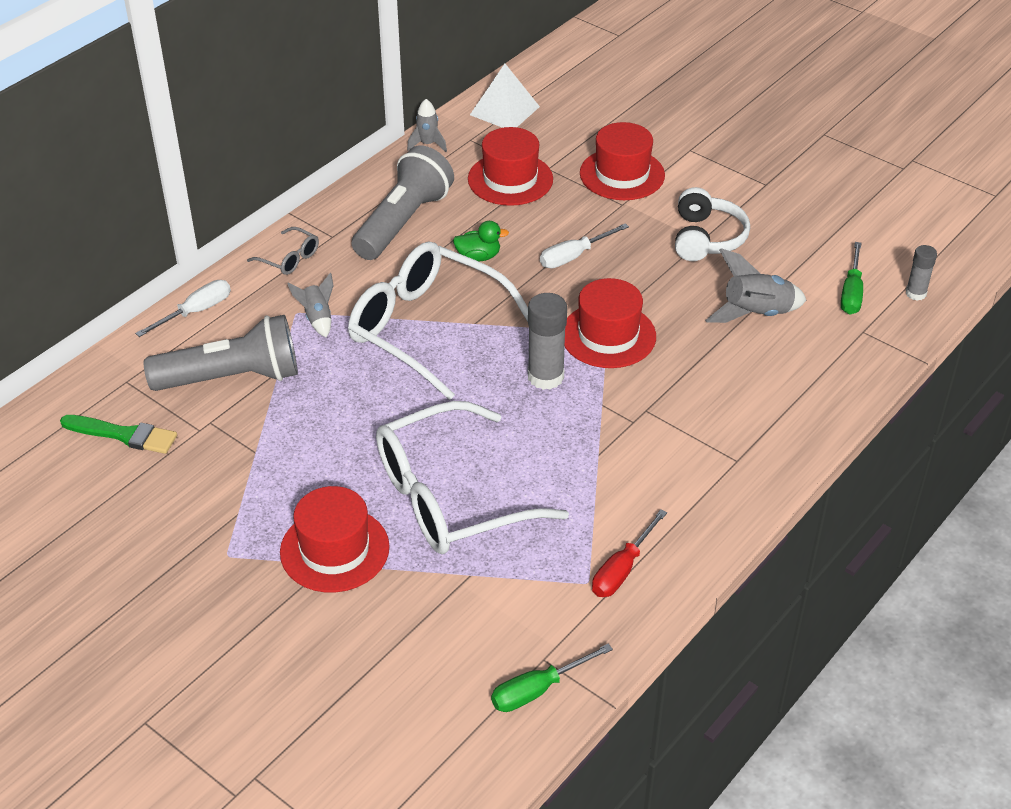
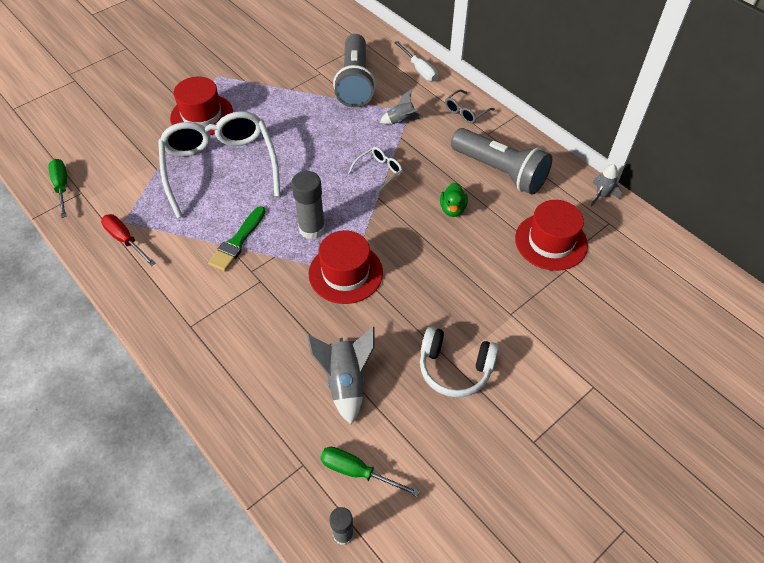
camera: 100 degrees right, 10 degrees up
(123, 435) = (321, 42): green brush -> green brush (237, 241)
(426, 328) = (379, 172): white glasses -> white glasses, size x0.41
(504, 110) = (654, 252): white pyramid -> none
(574, 256) = (444, 268): white screwdriver -> none
(622, 174) = (555, 322): red hat -> none

